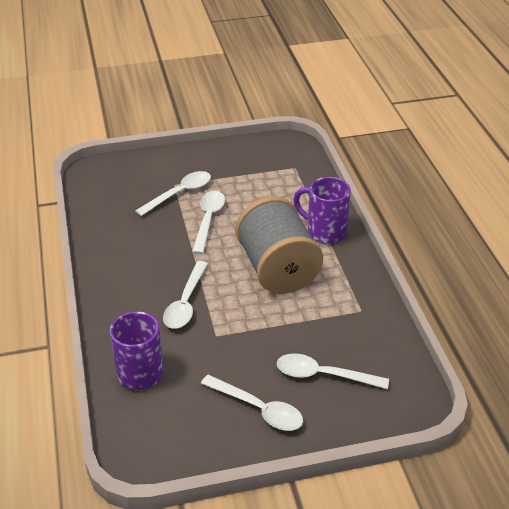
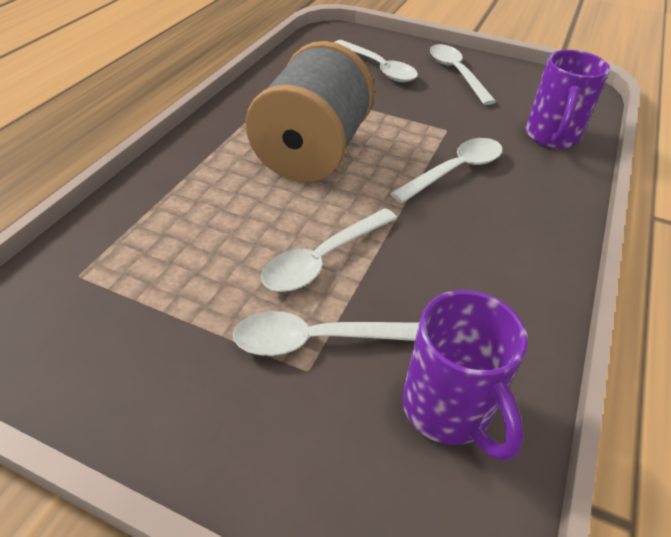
camera: 145 degrees left, 5 degrees up
(324, 231) = (201, 162): purple mug -> purple mug (448, 410)

